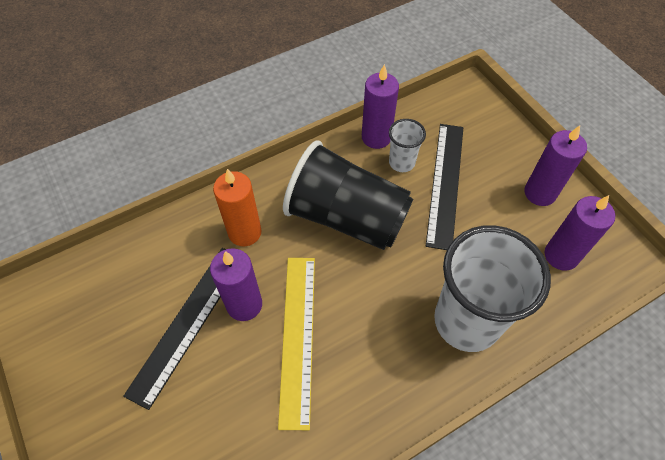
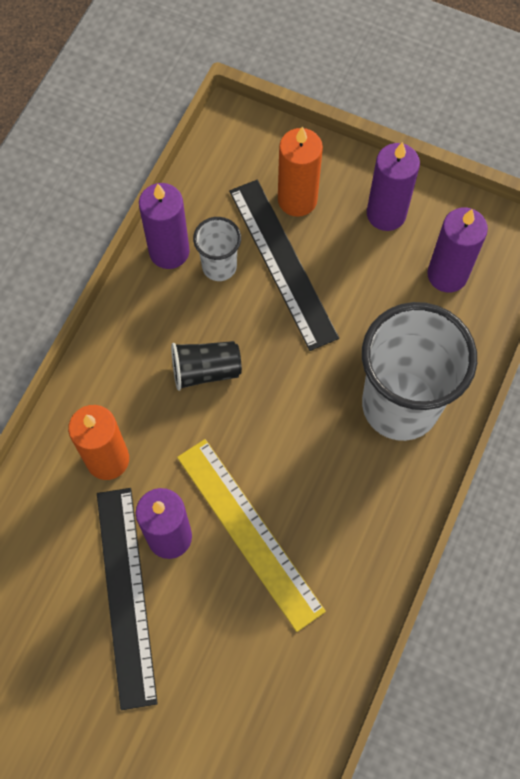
camera: 35 degrees left, 10 degrees up
(347, 217) = (206, 370): black cup -> black cup, size x0.47
(482, 152) = (297, 200): none -> orange candle

